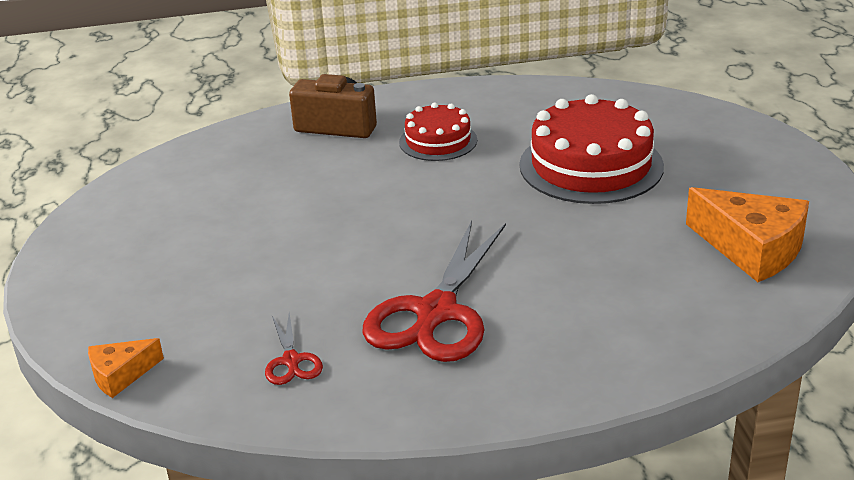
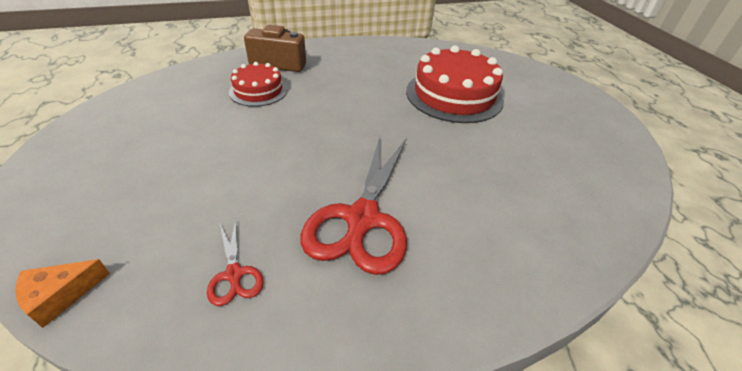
camera: 10 degrees left, 10 degrees up
(438, 141) = (348, 75): red cake -> red cake (258, 91)
(752, 248) = (586, 160): orange cheese -> none

